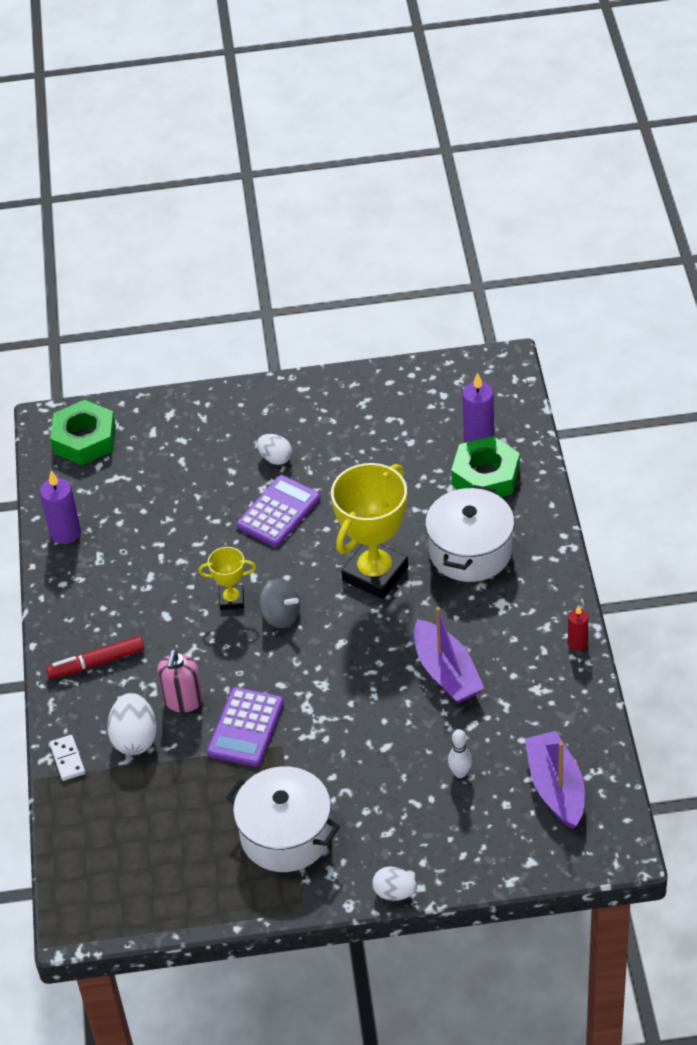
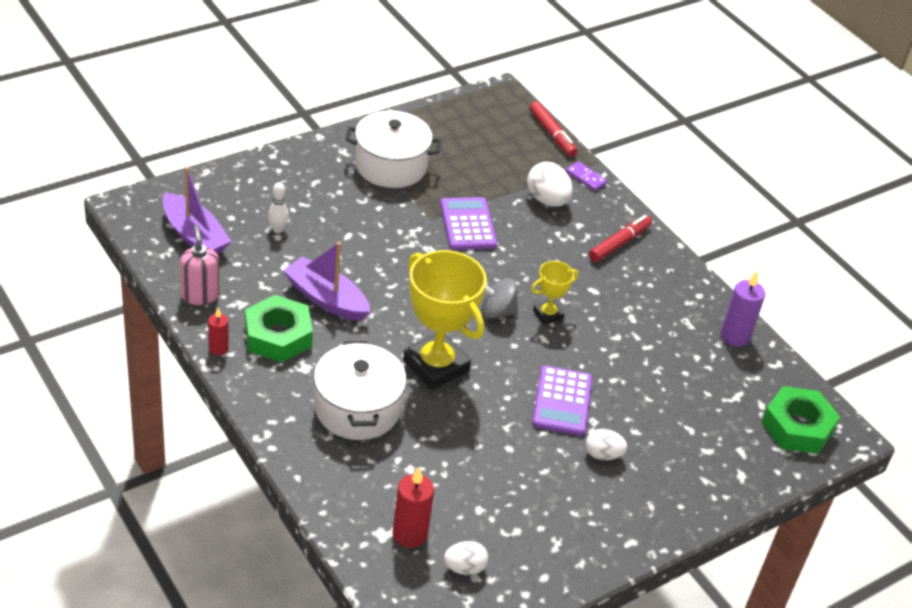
camera: 145 degrees right, 5 degrees down
(59, 836) = (552, 134): none -> red marker
(67, 759) = (585, 178): white domino -> purple domino
(183, 701) = (530, 232): pink soap dispenser -> pink soap dispenser (200, 295)
(375, 574) = (436, 366): yellow trophy -> yellow trophy turned 45 degrees counterclockwise
(394, 893) = (290, 149): white egg -> white egg (464, 568)
(479, 437) = (409, 534): purple candle -> red candle
(485, 476) = (380, 490): green nut -> green nut (278, 336)

